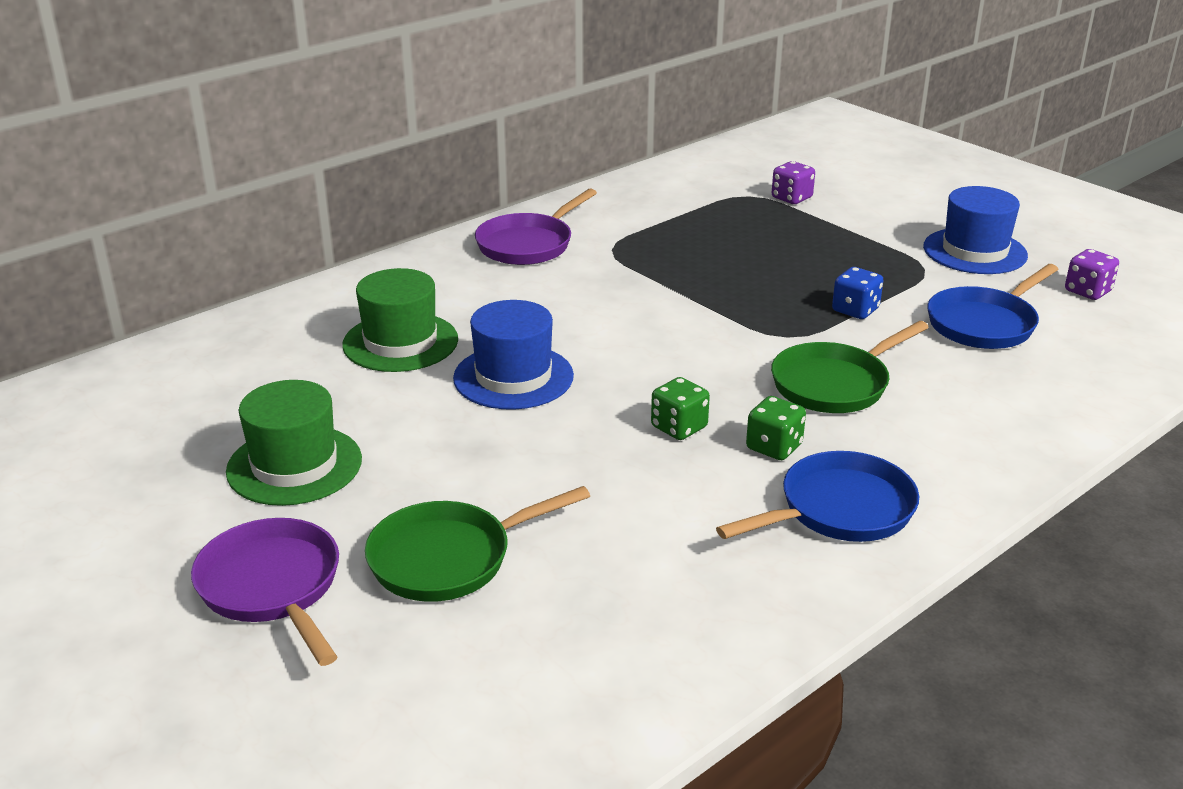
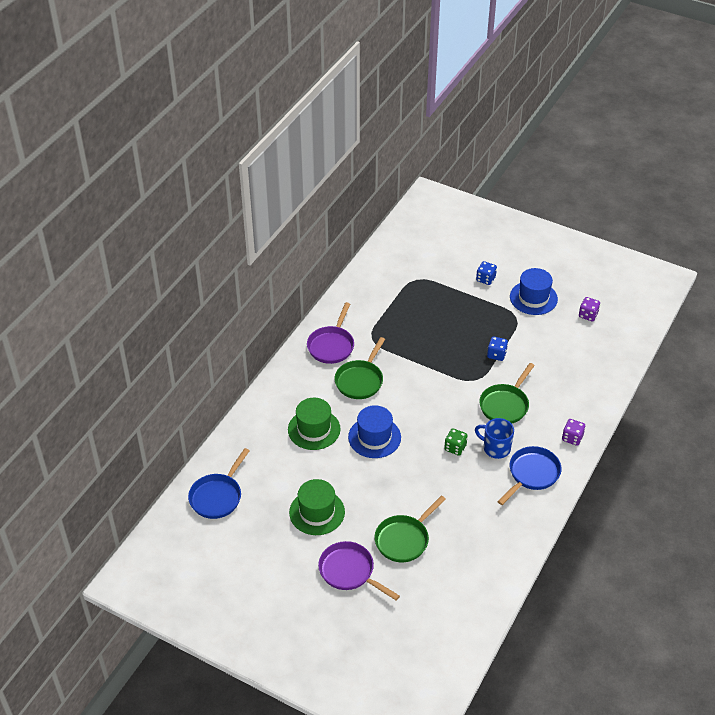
camera: 20 degrees left, 15 degrees up
(547, 295) = (360, 380): none -> green pan
(774, 447) = (496, 448): green dice -> blue mug
(791, 198) = (437, 276): purple dice -> purple dice (572, 438)
(886, 215) = (485, 279): none -> blue dice
(984, 324) = (552, 349): blue pan -> blue pan (217, 496)

